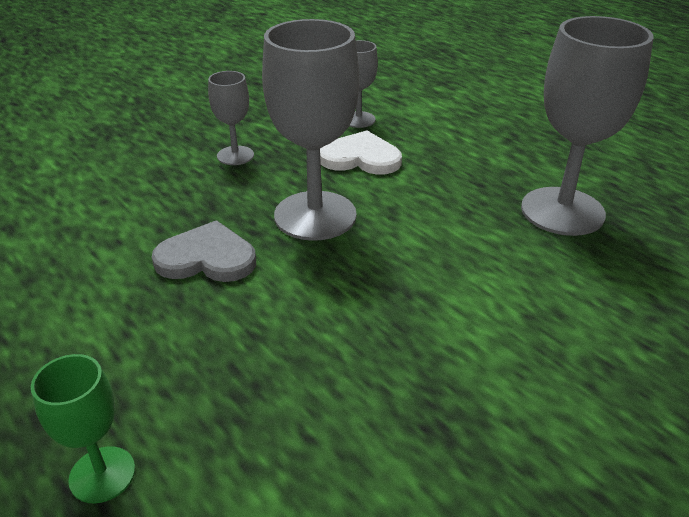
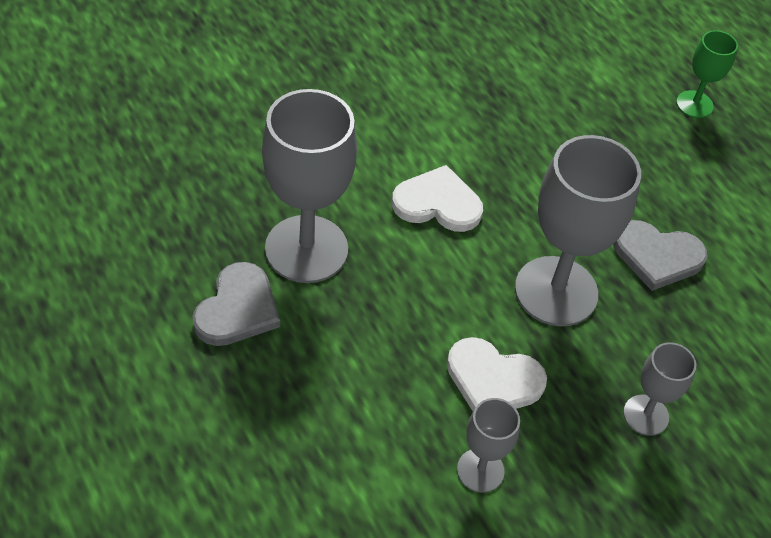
camera: 175 degrees left, 15 degrees up
(457, 267) = (437, 203): none -> white heart
(585, 168) = (237, 309): none -> grey heart

